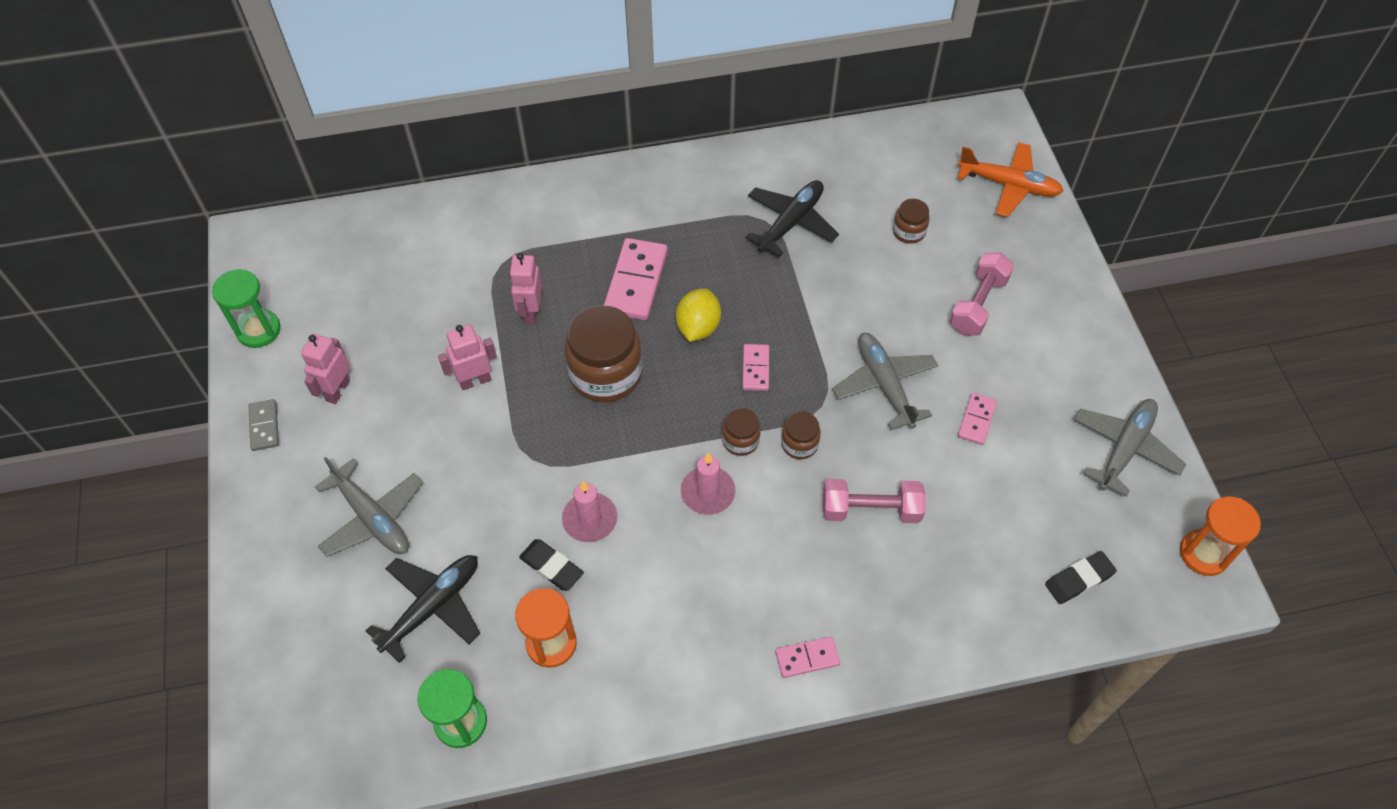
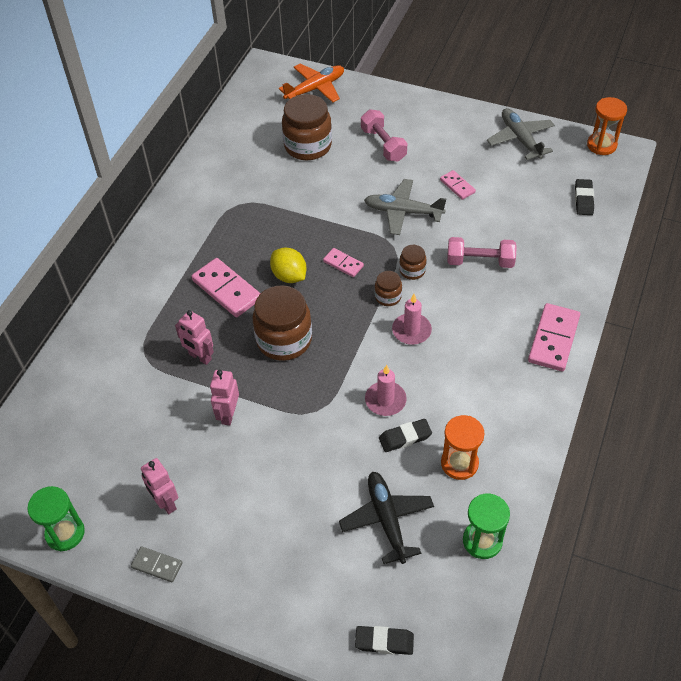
camera: 55 degrees left, 5 degrees down
(283, 685) = (384, 642): none -> black eraser
(372, 518) = (290, 526): grey plane -> none
(791, 222) = (252, 193): black plane -> none
(807, 658) = (553, 339): pink domino -> pink domino, size x1.82
(870, 510) = (480, 261): pink dumbbell -> pink dumbbell turned 60 degrees clockwise
(909, 232) = (308, 146): brown jar -> brown jar, size x2.03

